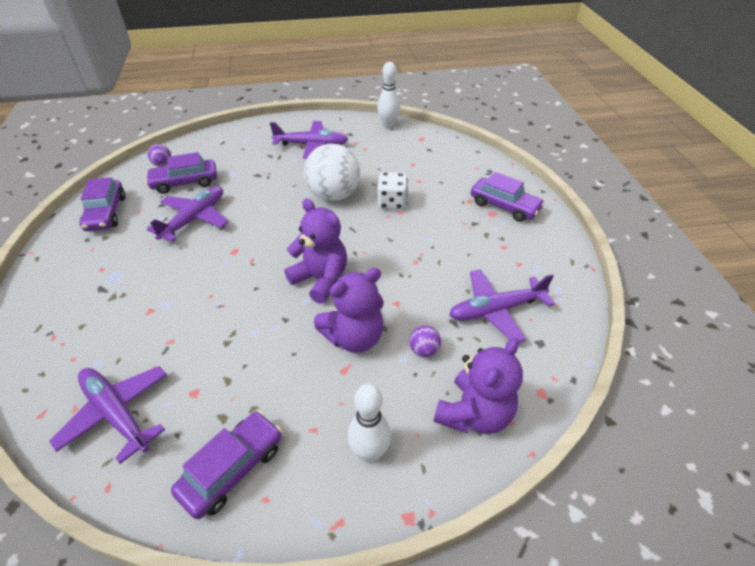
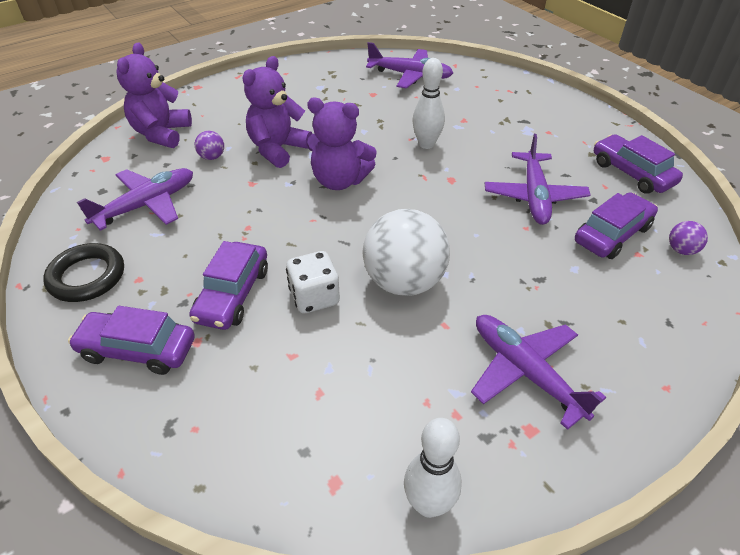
camera: 155 degrees right, 0 degrees up
(232, 469) = (314, 76): purple car -> purple car (232, 294)
(311, 145) = (526, 372): purple plane -> purple plane turned 75 degrees clockwise
(369, 452) = (232, 101): white bowling pin -> white bowling pin (426, 144)
(542, 259) = (87, 277): none -> black ring

